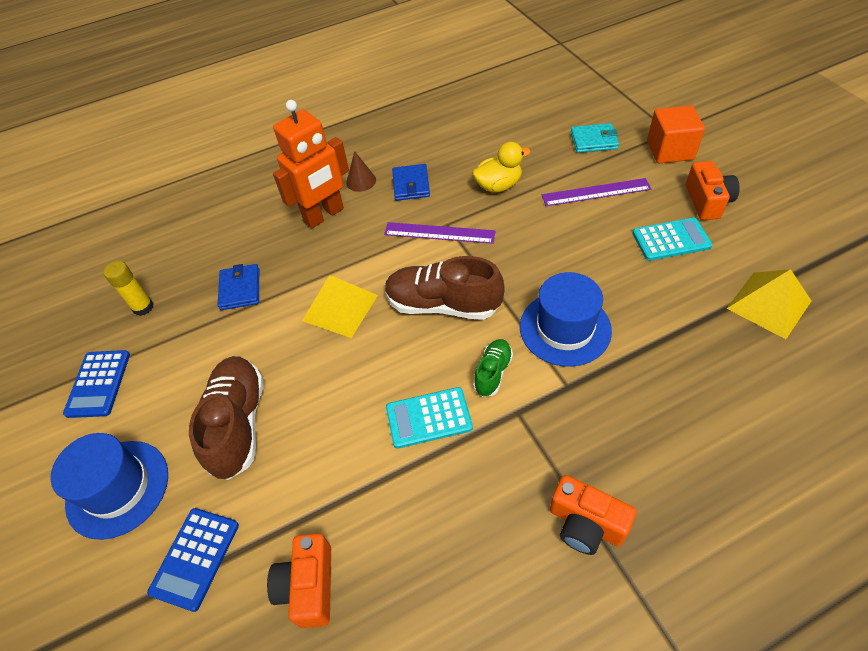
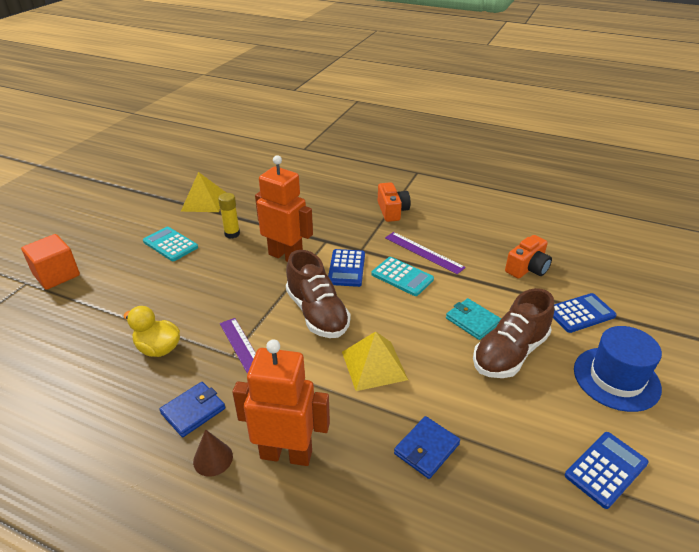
camera: 135 degrees left, 15 degrees down
(143, 307) = (527, 516): yellow glue stick -> yellow glue stick (232, 234)
(493, 373) = (346, 268): green shoe -> blue calculator
(565, 328) = (286, 256): blue hat -> orange robot
(594, 141) = (57, 319): turquoise wallet -> turquoise wallet (472, 321)
(596, 192) = (135, 292): purple ruler -> purple ruler (423, 252)
(707, 201) = (117, 242): orange camera -> none

